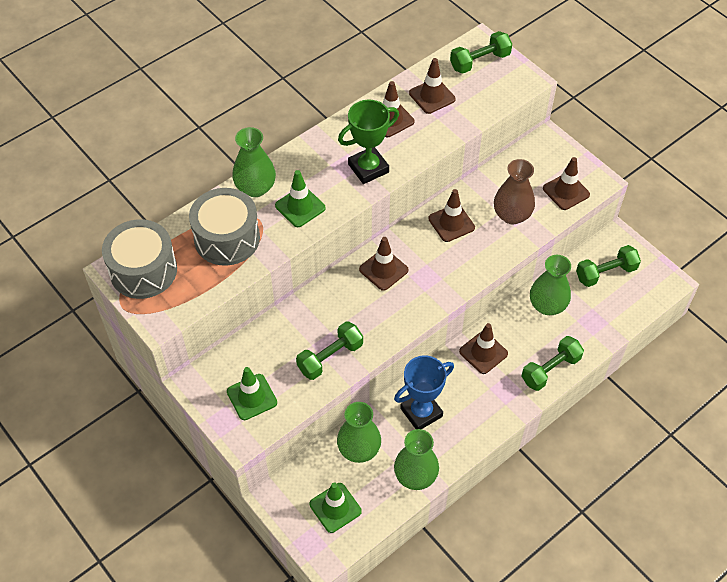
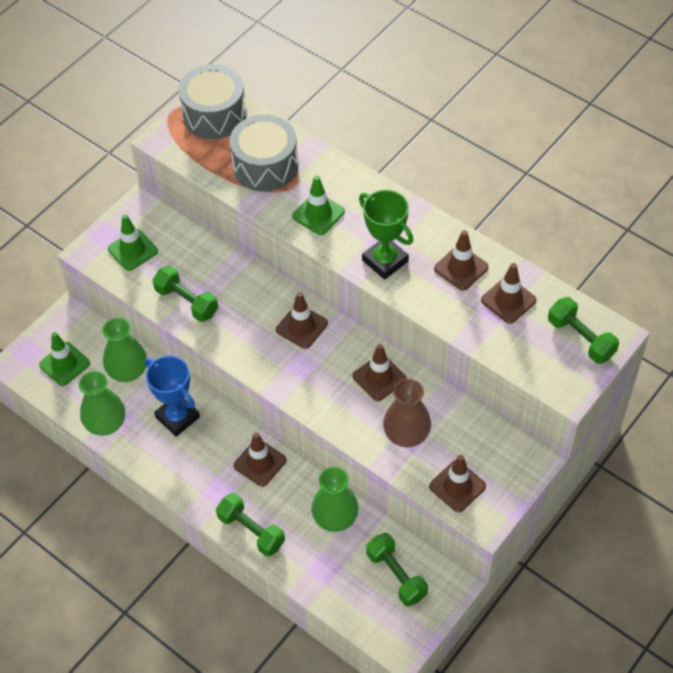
camera: 80 degrees right, 0 degrees up
(255, 188) = (333, 174): green vase -> none

